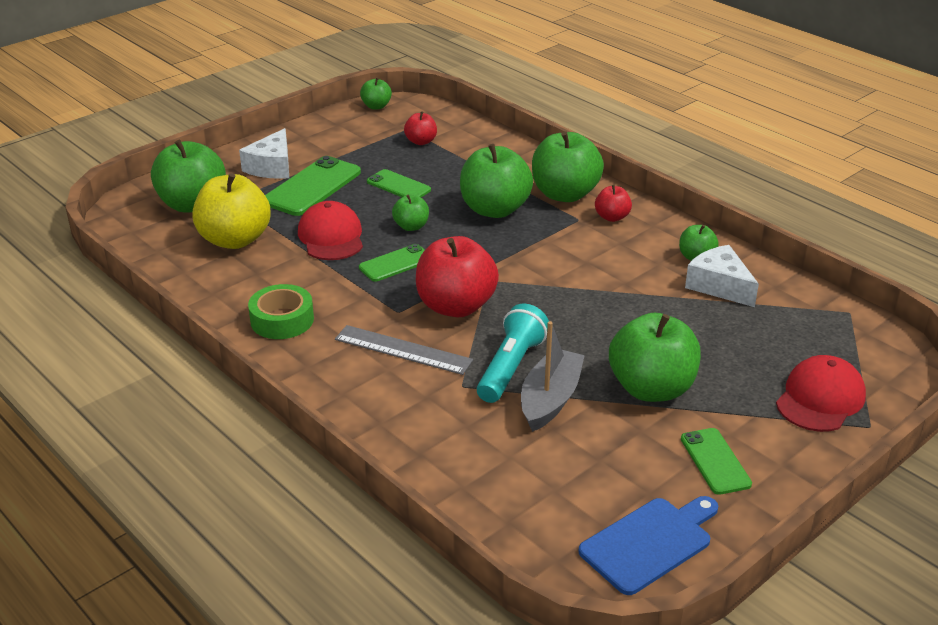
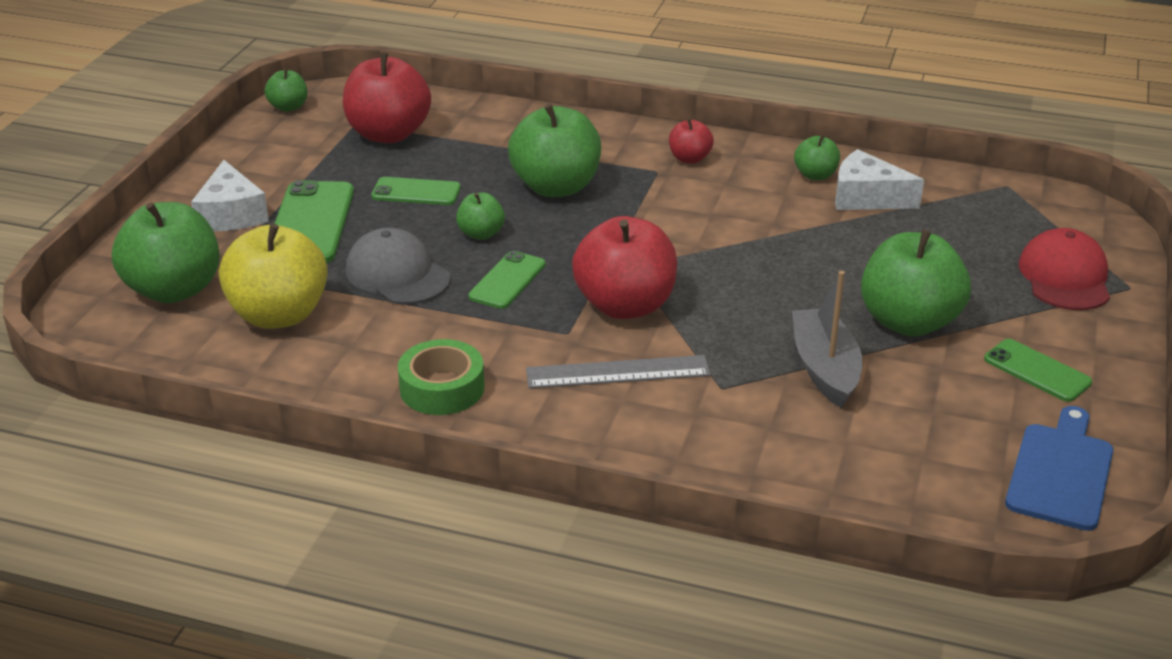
camera: 30 degrees left, 0 degrees up
(331, 237) = (397, 274): red cap -> grey cap
(421, 141) = (388, 134): red apple -> red apple, size x2.01
(510, 367) = (751, 350): turquoise flashlight -> none
(565, 194) = (615, 148): green apple -> none

